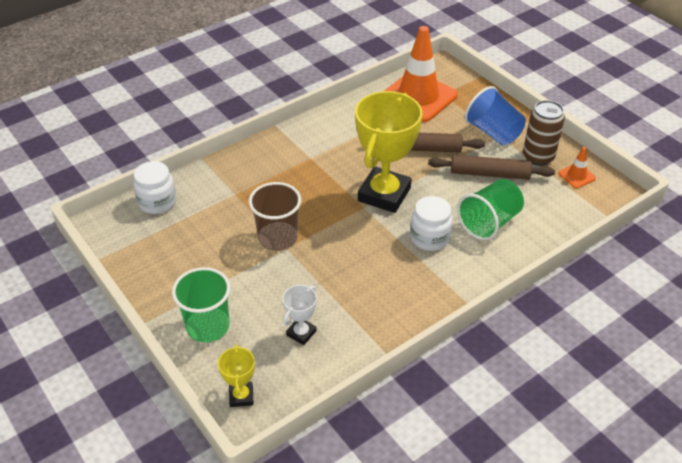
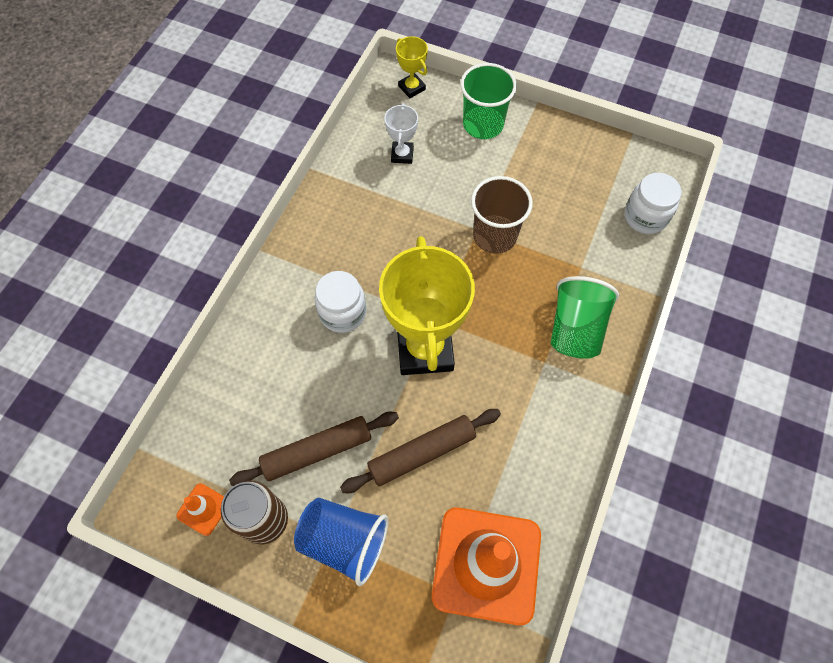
camera: 150 degrees right, 20 degrees up
(489, 222) = (287, 368): green cup -> green cup (575, 329)

